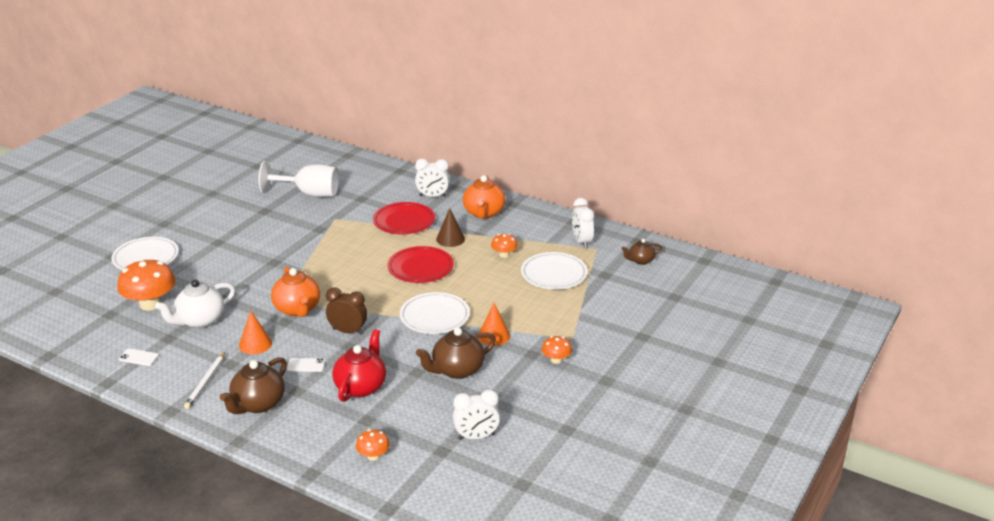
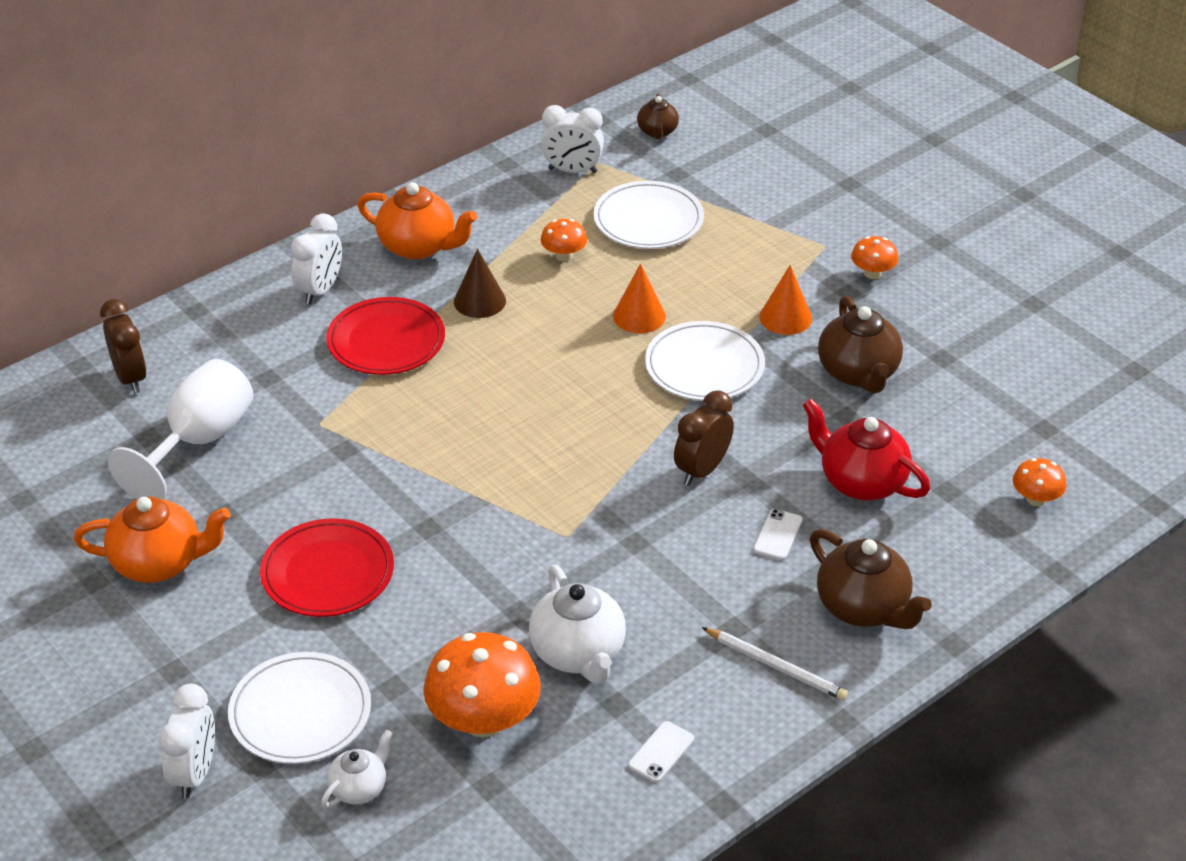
camera: 70 degrees left, 10 degrees up
(103, 282) = (359, 788): none -> white teapot
(255, 344) = (688, 588): orange cone -> orange cone (639, 316)
(297, 309) = (604, 520): orange teapot -> orange teapot (159, 563)
(344, 168) = (130, 378): none -> brown clock
(420, 268) = (551, 352): red plate -> red plate (328, 573)
(476, 437) = (1023, 389): white clock -> white clock (195, 773)

